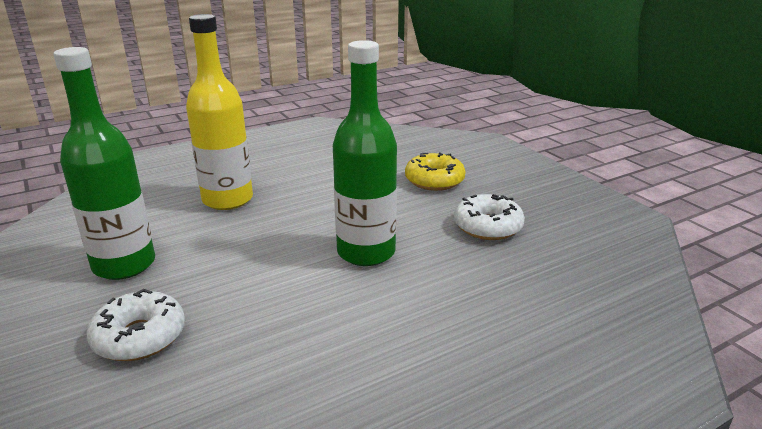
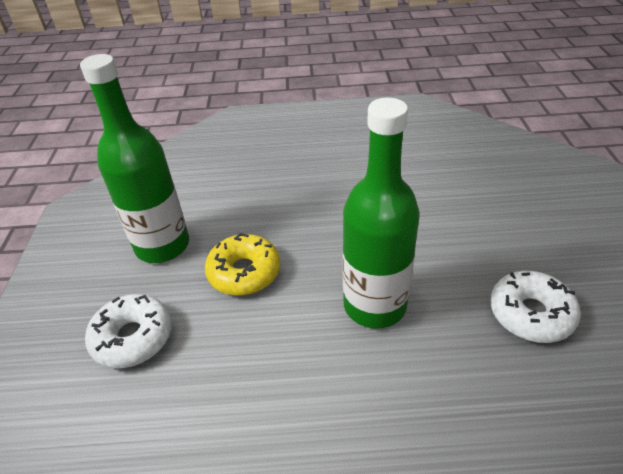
camera: 30 degrees right, 15 degrees up
(227, 200) = (282, 190): yellow bottle -> none
(434, 180) = (503, 221): yellow donut -> yellow donut (244, 272)

